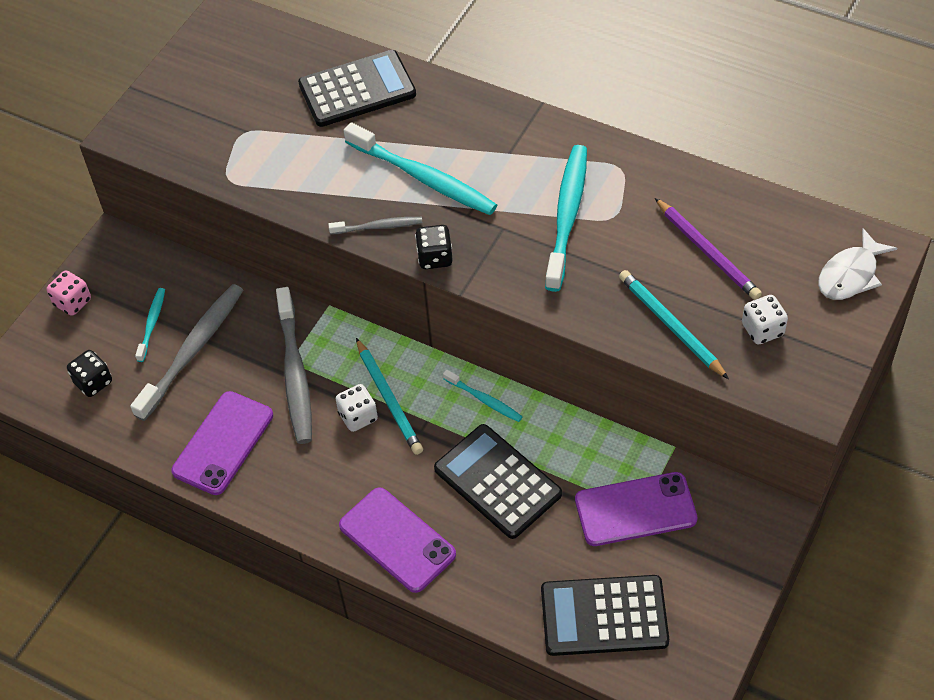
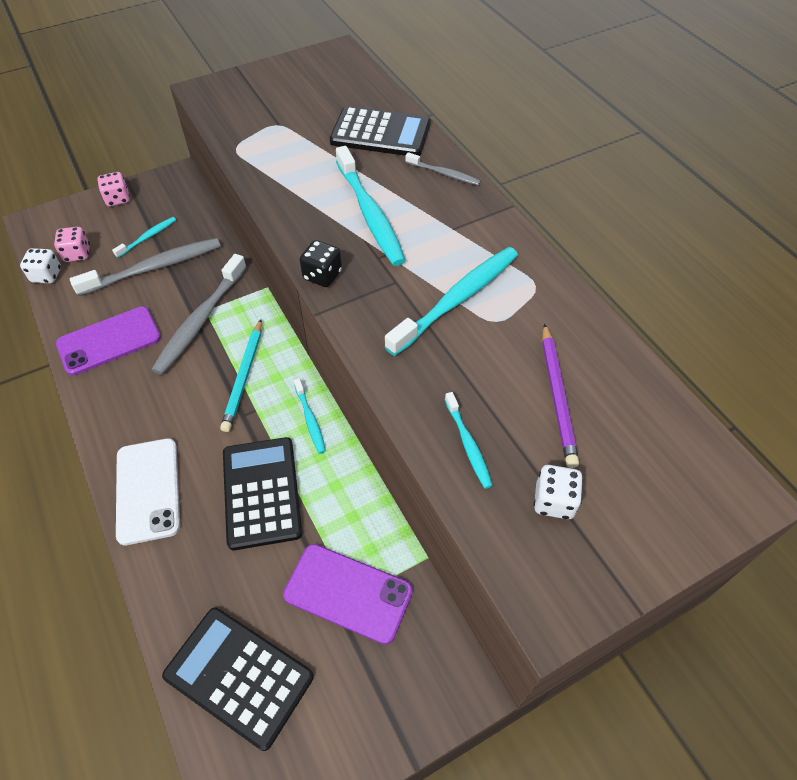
camera: 30 degrees right, 0 degrees up
(93, 382) = (77, 254): black dice -> pink dice
(358, 417) = (211, 377): white dice -> white dice (46, 275)
(378, 227) = (303, 231): grey toothbrush -> grey toothbrush (444, 174)
(397, 540) = (148, 490): purple phone -> white phone
(671, 326) = (468, 444): turquoise pencil -> turquoise toothbrush
(850, 275) = (688, 499): white fish -> none

